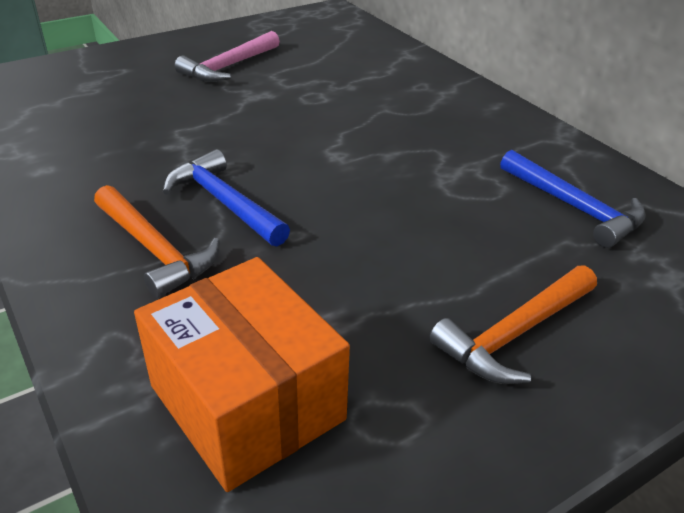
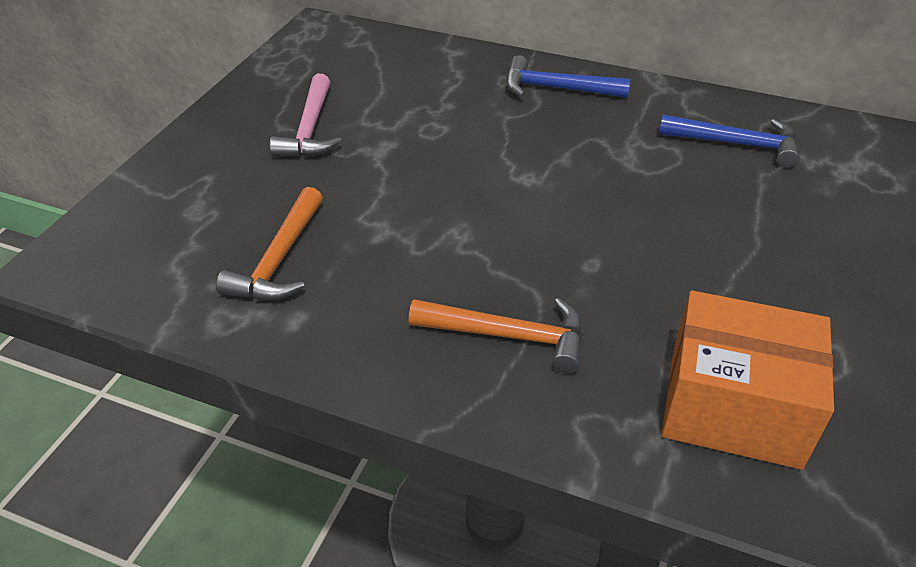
camera: 35 degrees left, 5 degrees up
(224, 202) = (501, 266): blue hammer -> blue hammer (556, 89)
(514, 334) = (815, 261): orange hammer -> orange hammer (279, 260)

